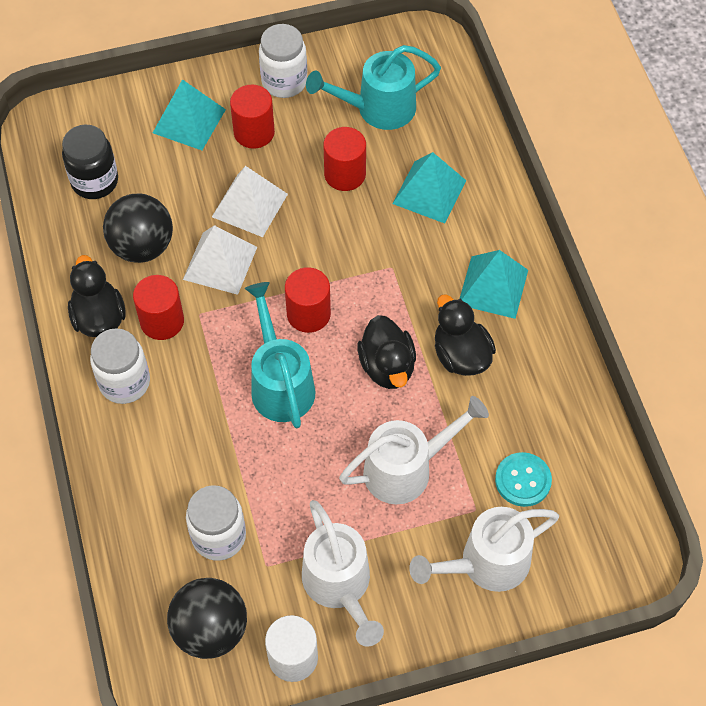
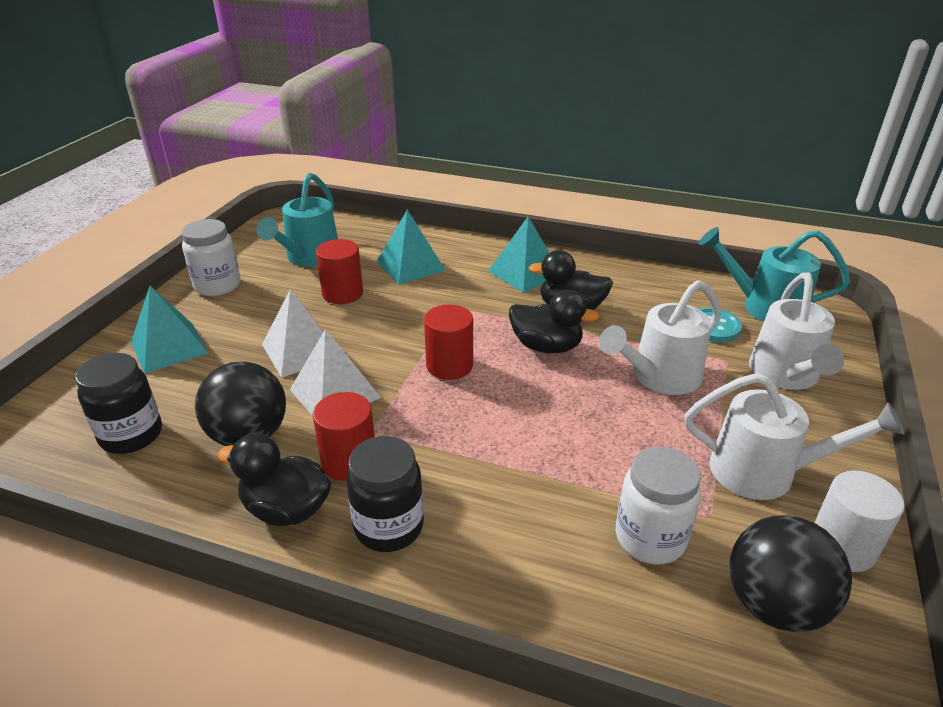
camera: 55 degrees left, 25 degrees down
(124, 382) = (389, 527): white jar -> black jar
(254, 132) = (237, 319): red cylinder -> none
(280, 382) = (502, 412): turquoise watering can -> turquoise watering can (764, 307)
(407, 468) = (658, 377): white watering can -> white watering can turned 135 degrees counterclockwise

